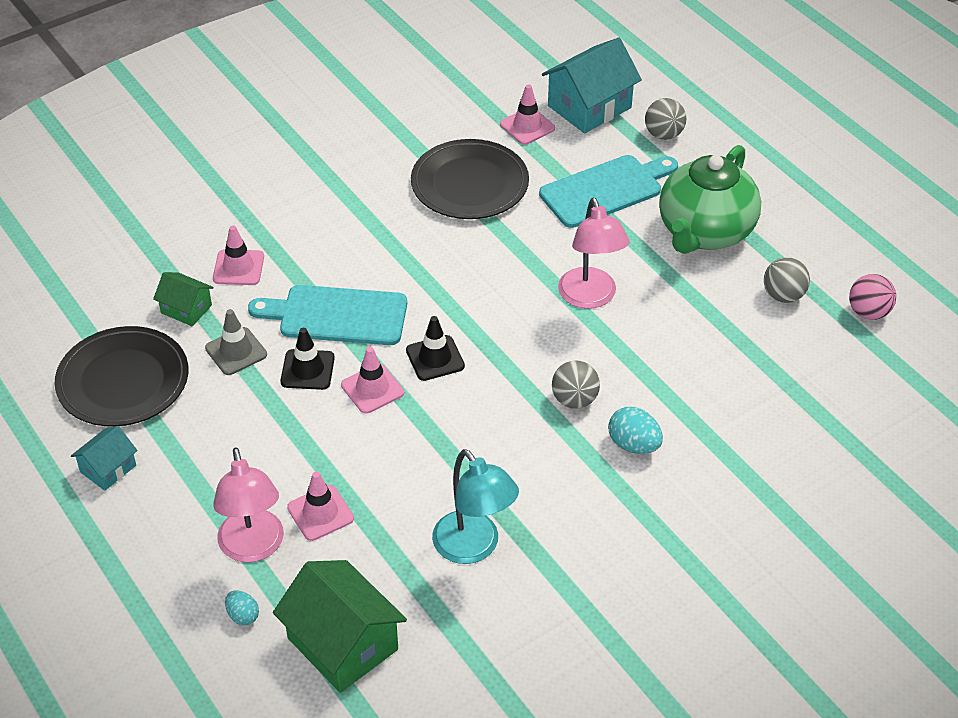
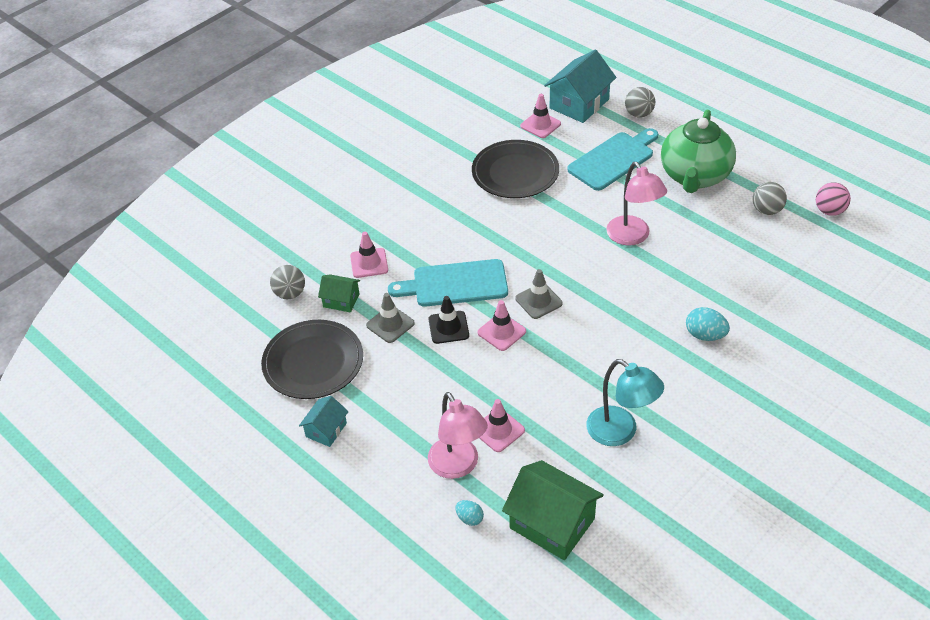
camera: 10 degrees left, 0 degrees up
(435, 358) = (538, 301): black traffic cone -> grey traffic cone
(574, 400) = (650, 311): grey ball -> grey ball (290, 293)

